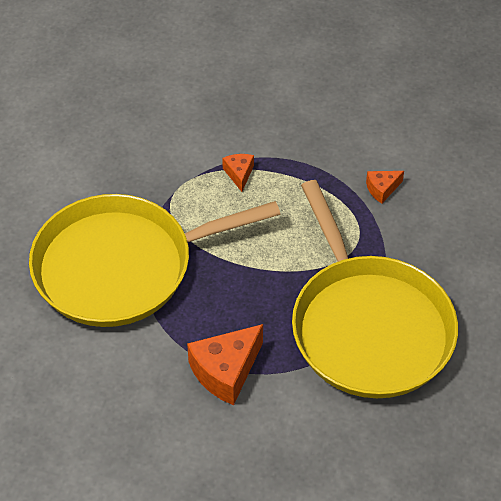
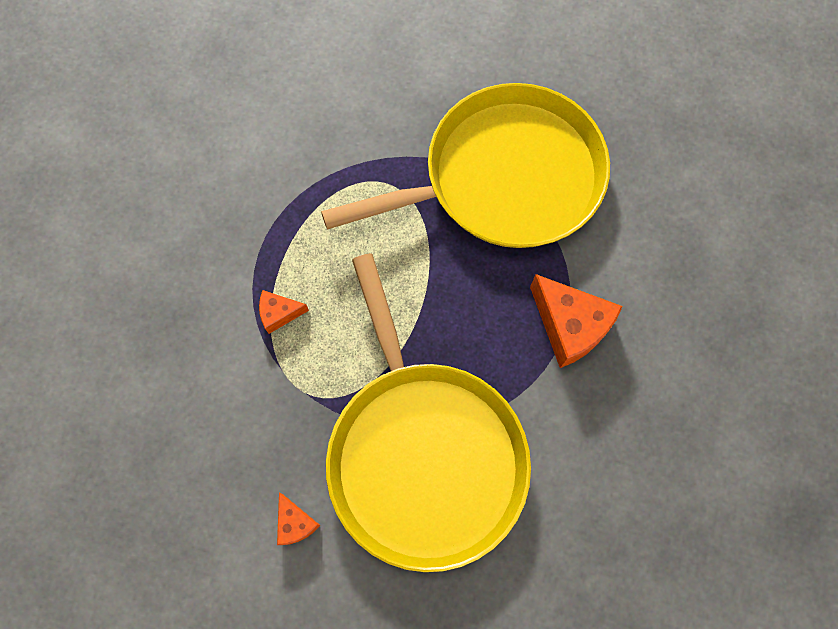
camera: 90 degrees left, 20 degrees up
(382, 189) = (311, 154): orange cheese -> orange cheese (295, 523)

